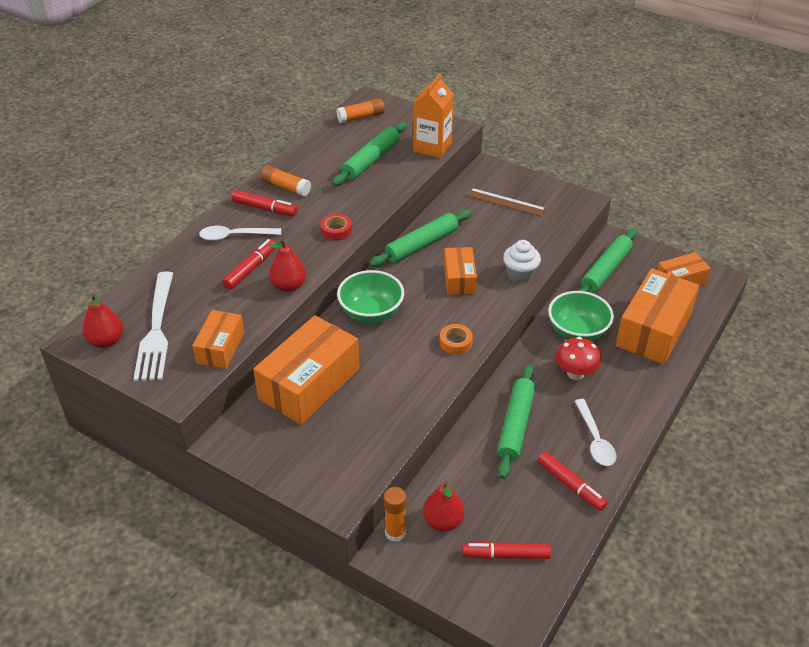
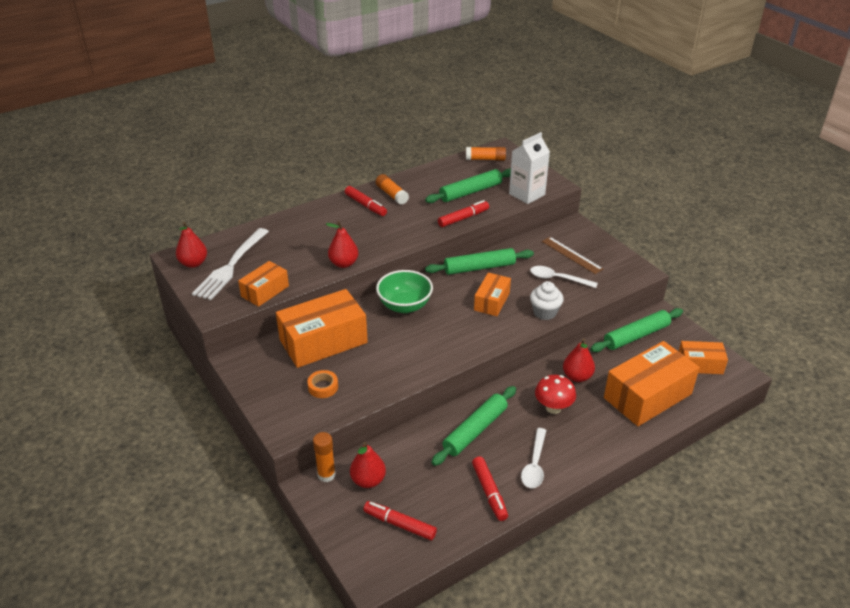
camera: 25 degrees right, 5 degrees down
(234, 236) = (330, 218): white spoon -> white spoon (557, 279)
(250, 269) = (325, 244): red marker -> red marker (463, 218)
(336, 230) = (407, 235): red tape -> none
(432, 147) = (527, 194): orange carton -> white carton
(455, 342) = (455, 347): orange tape -> orange tape (323, 387)
(577, 332) = (577, 377): green bowl -> red pear

